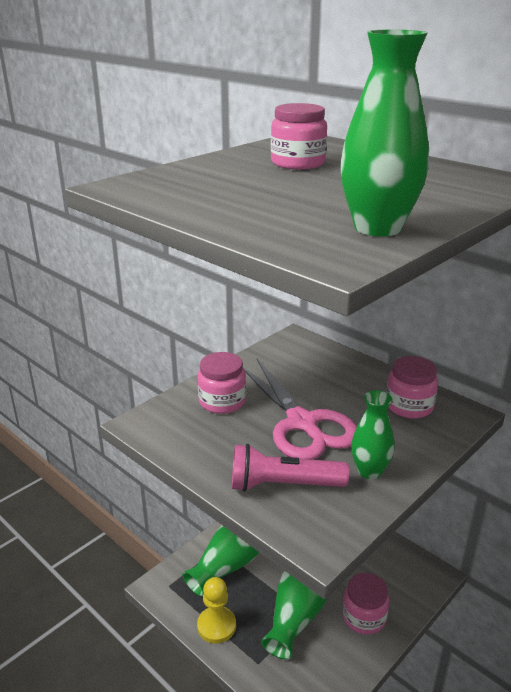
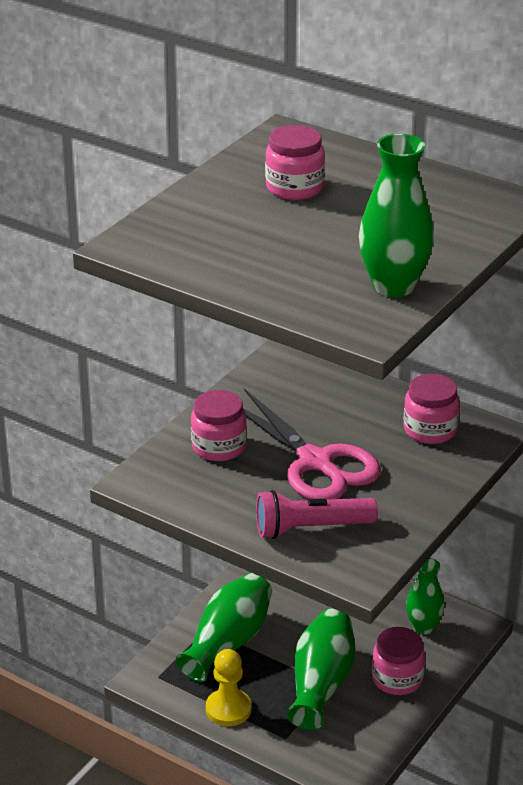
camera: 10 degrees left, 5 degrees up
(369, 471) = (396, 505): green vase -> green vase (423, 627)

